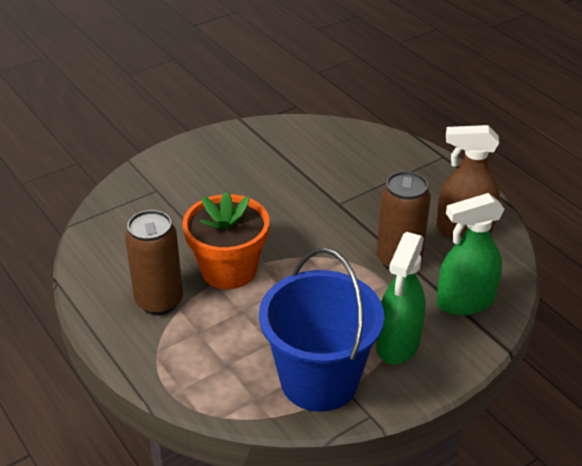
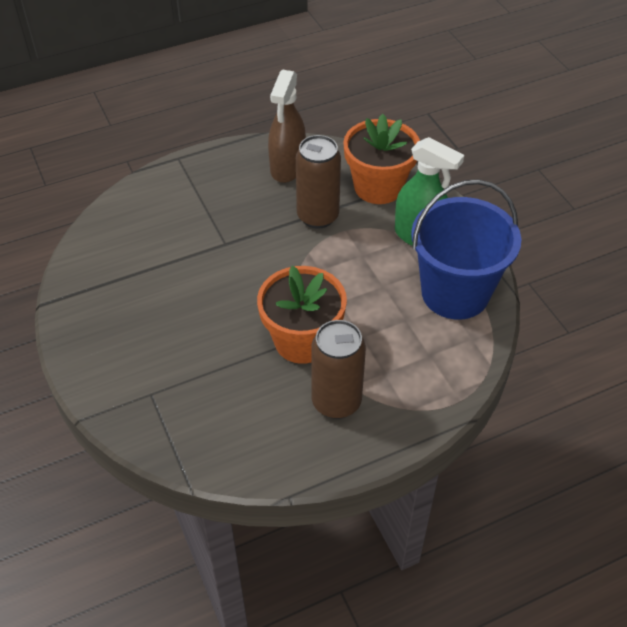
camera: 80 degrees left, 10 degrees up
(464, 302) = (378, 187): green spray bottle -> orange flower pot

